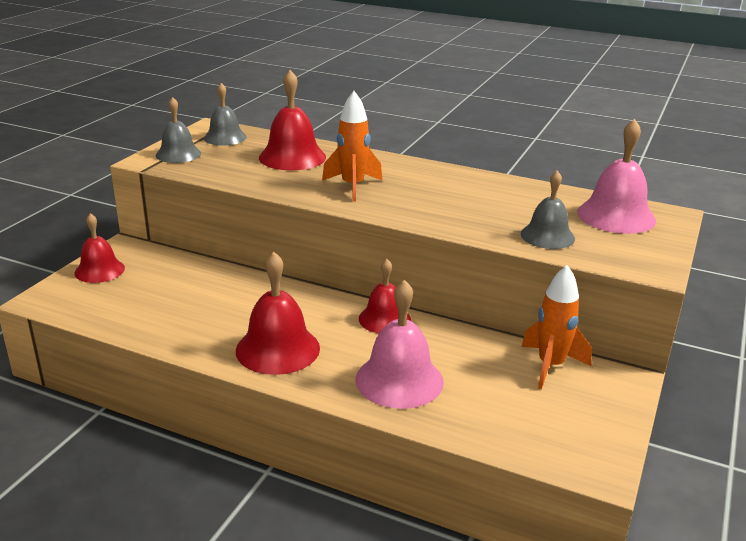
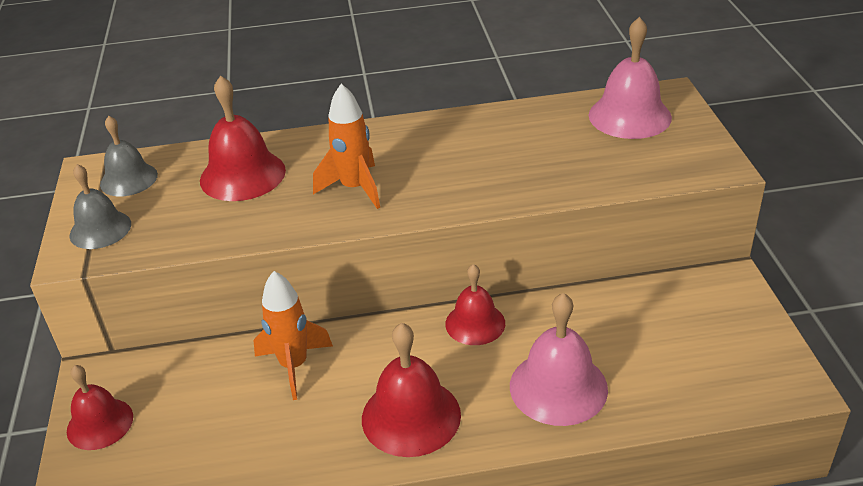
camera: 30 degrees left, 10 degrees up
(547, 236) = (600, 168): grey bell -> none
(550, 366) = (664, 299): orange rocket -> orange rocket (294, 366)

